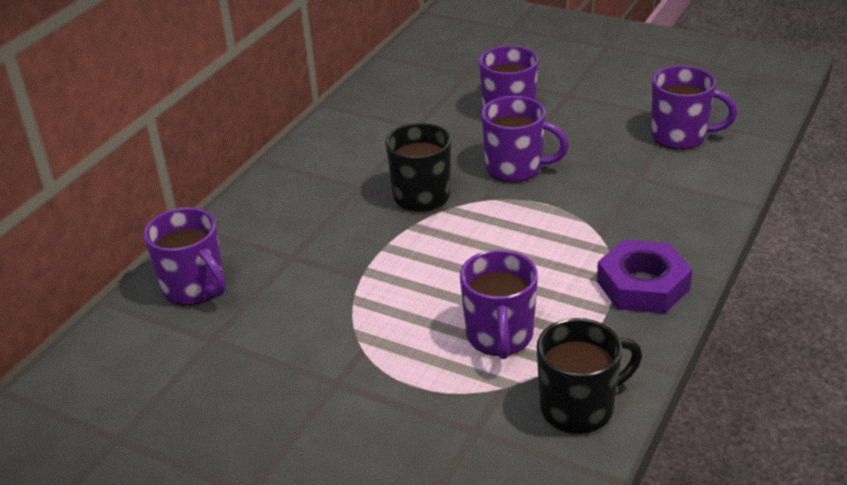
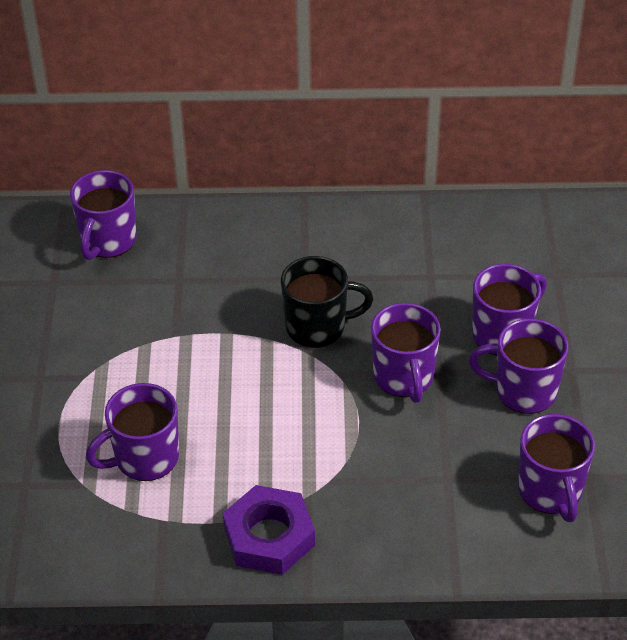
camera: 60 degrees right, 10 degrees up
(573, 119) = (523, 391): none -> purple mug
(579, 407) = (81, 543): black mug -> none

